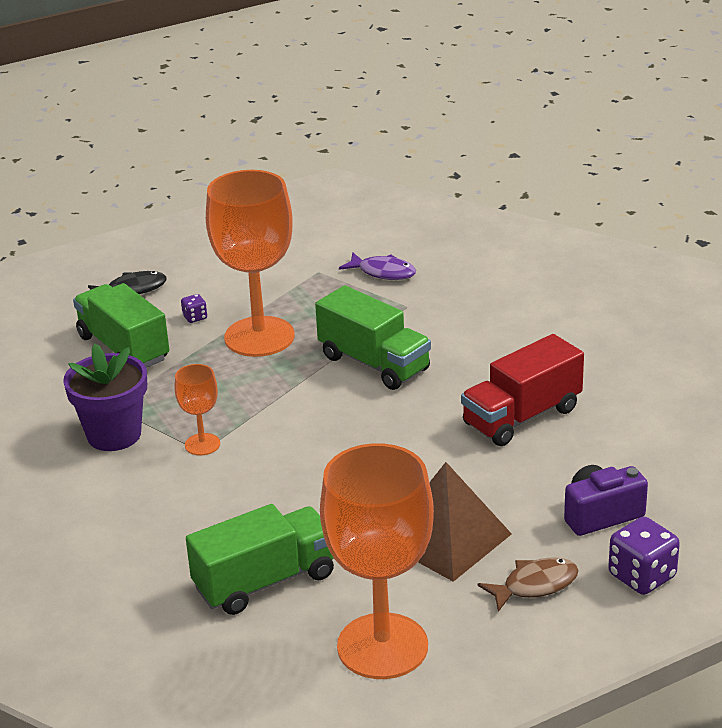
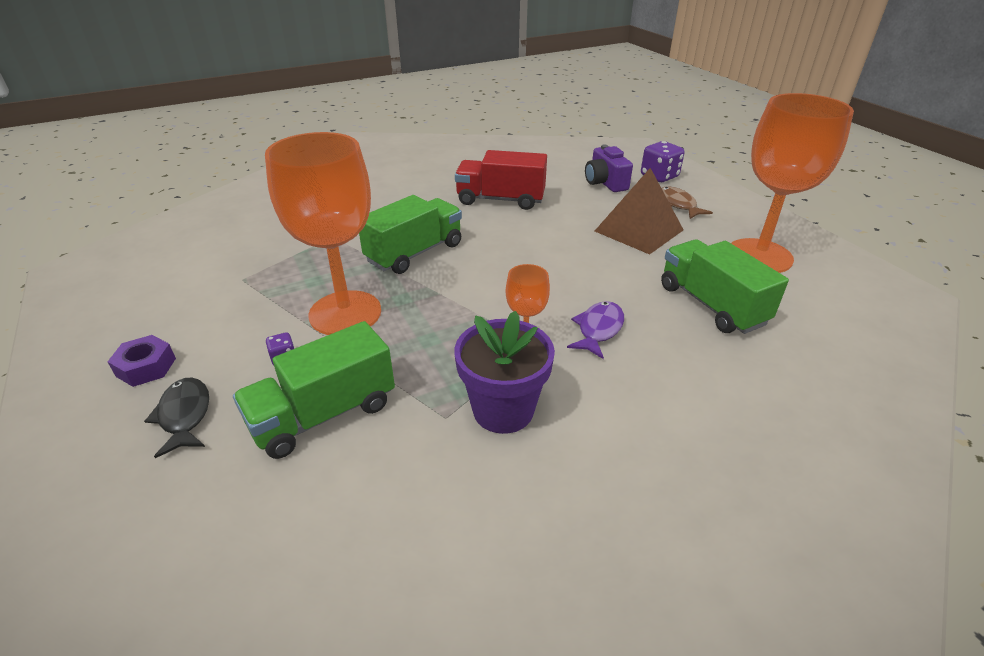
camera: 90 degrees left, 5 degrees up
(190, 259) = (146, 367): none -> purple nut
(383, 272) = (269, 246): purple fish -> purple fish (598, 329)
(522, 417) = (500, 200): red truck -> red truck turned 135 degrees clockwise

